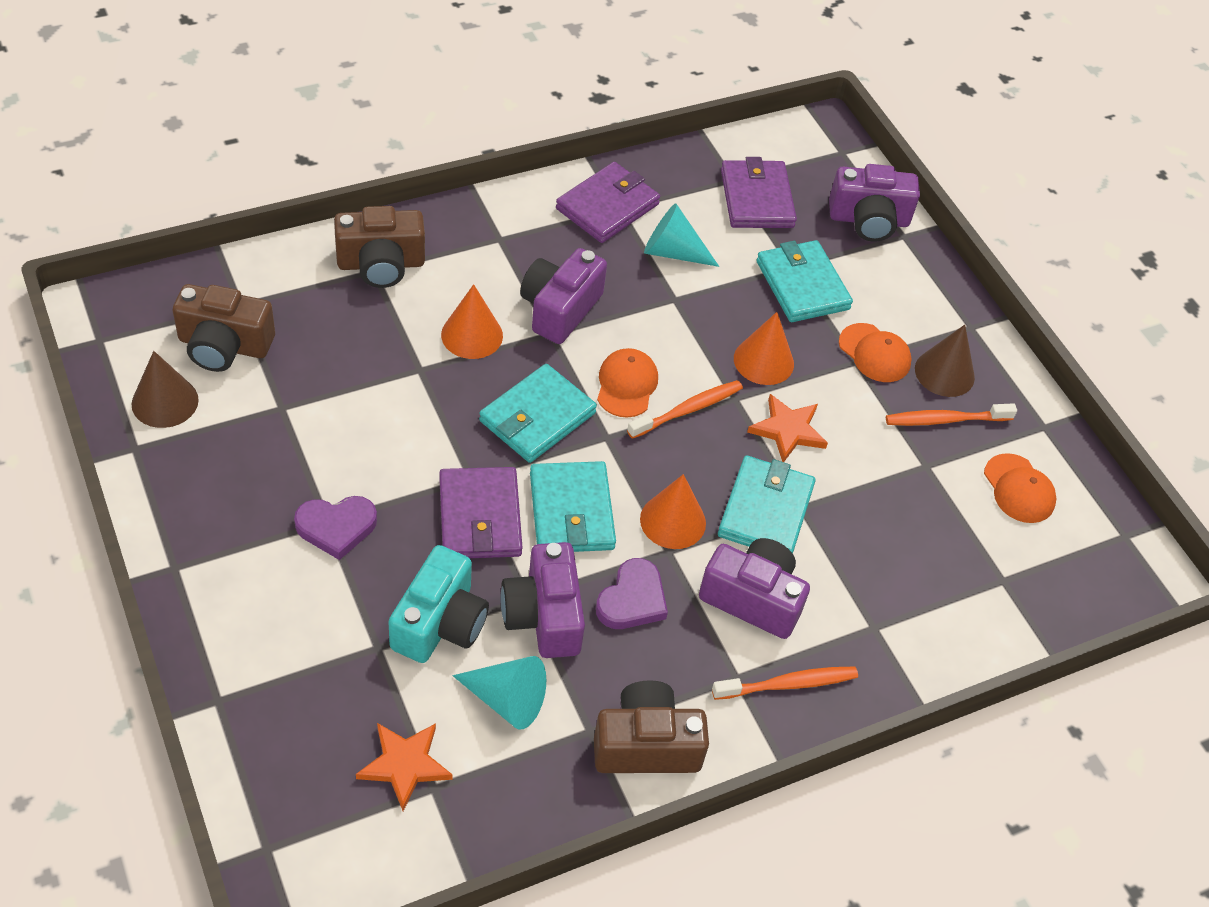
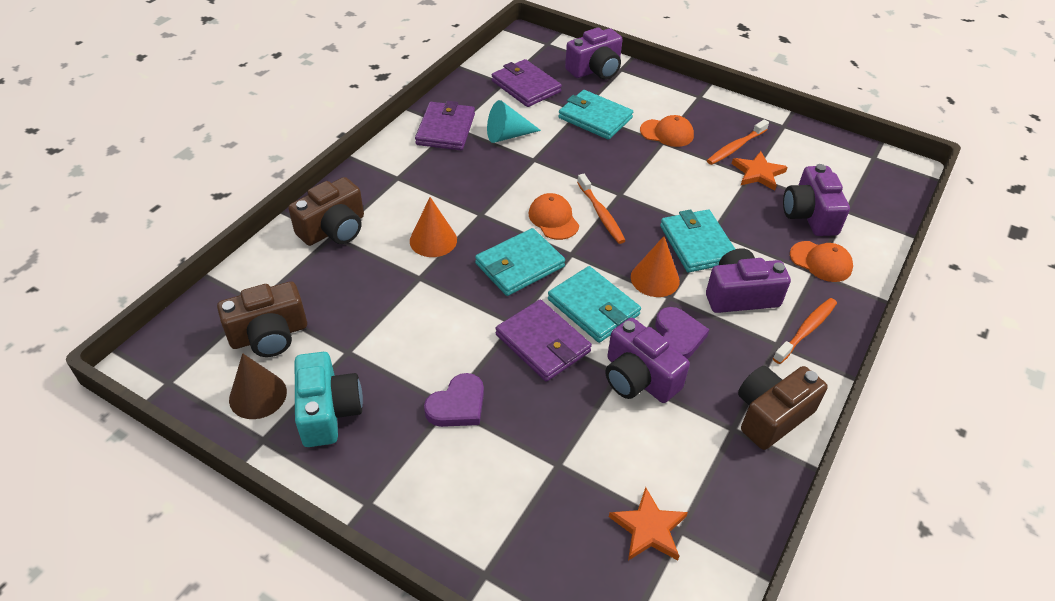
camera: 30 degrees left, 5 degrees down
(440, 623) = (582, 423): turquoise camera -> turquoise camera (328, 411)
(506, 699) = (668, 443): turquoise cone -> none
(537, 417) = (520, 265): turquoise wallet -> turquoise wallet turned 45 degrees clockwise
(560, 309) = (473, 198): purple camera -> purple camera (809, 215)
(687, 410) = (601, 214): orange toothbrush -> orange toothbrush turned 135 degrees clockwise
(763, 361) = (615, 166): orange cone -> none
(787, 430) = (664, 195): orange star -> orange star (758, 173)
(944, 373) = (710, 125): brown cone -> none
(1019, 489) = (804, 162): orange cap -> orange cap (821, 261)

